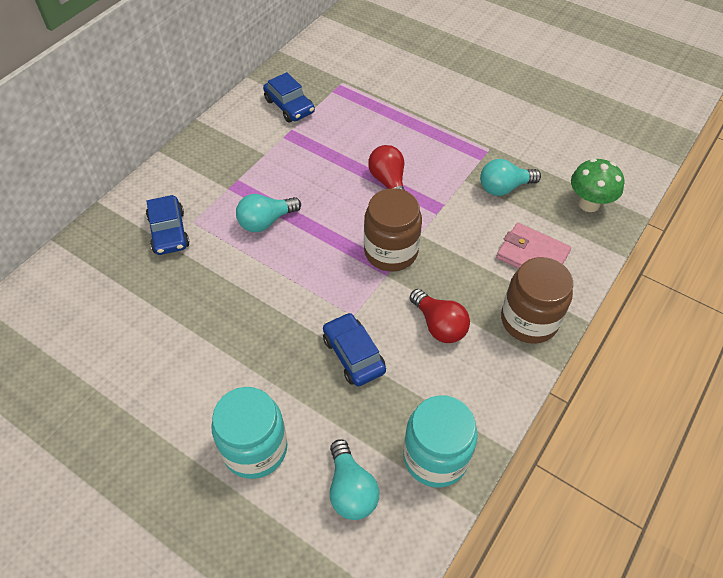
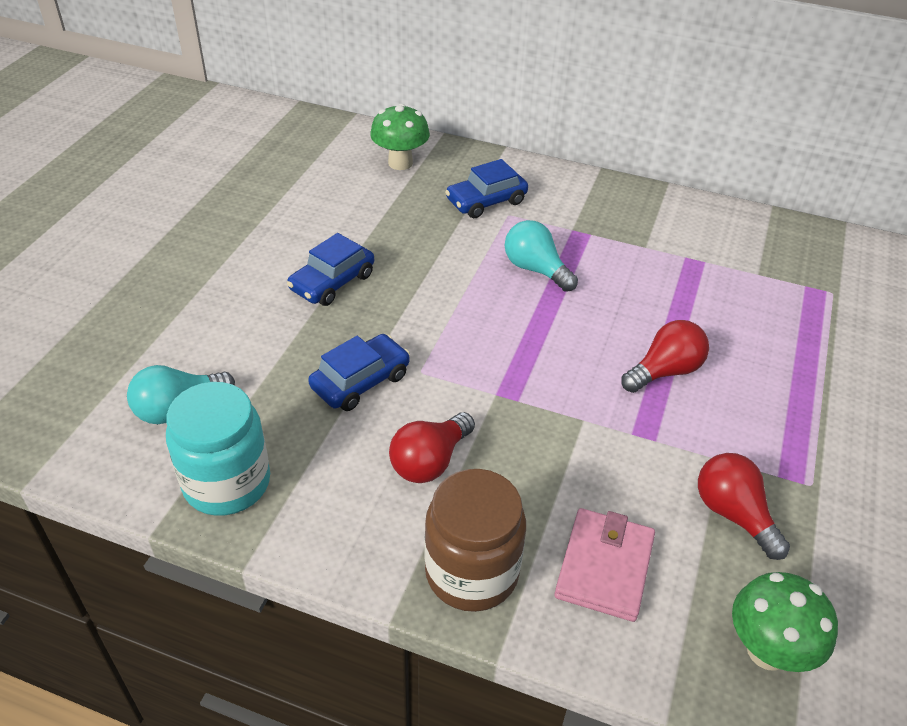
camera: 75 degrees right, 10 degrees down
(82, 281) = (400, 163): none -> green mushroom
(255, 448) = (223, 322): turquoise jar -> none
(289, 106) = (746, 251): blue car -> blue car (332, 282)
(391, 251) = (538, 392): brown jar -> none
(504, 188) = (733, 514): turquoise light bulb -> red light bulb

